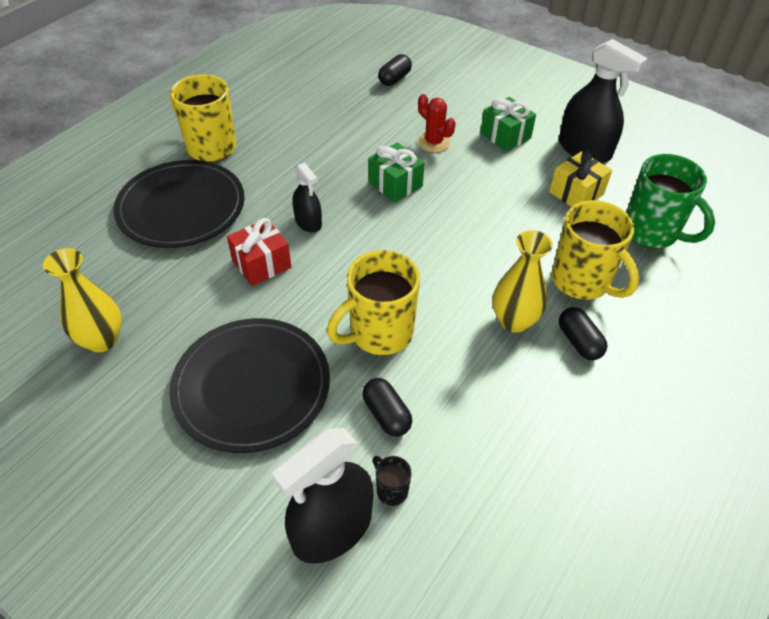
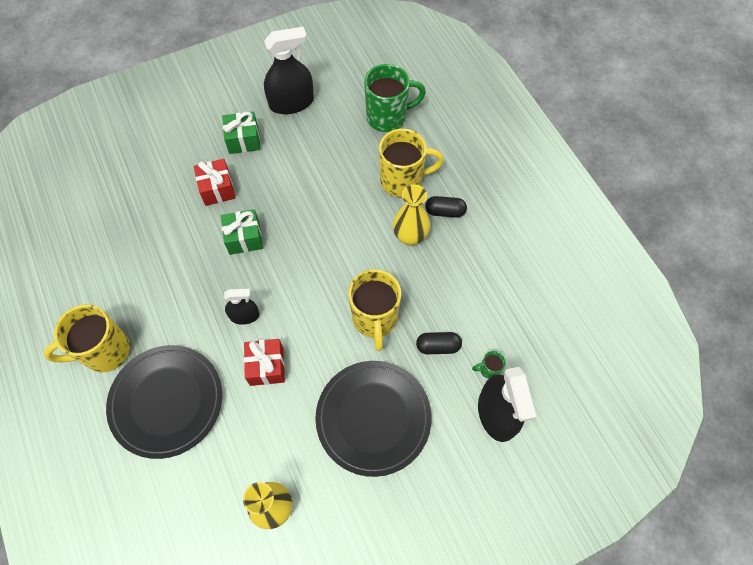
camera: 60 degrees left, 15 degrees up
(391, 490) = (489, 369): black mug -> green mug
(394, 79) = (121, 174): black capsule -> none
(434, 142) = (217, 189): red cactus -> red gift
(576, 193) = (328, 134): yellow gift -> none

